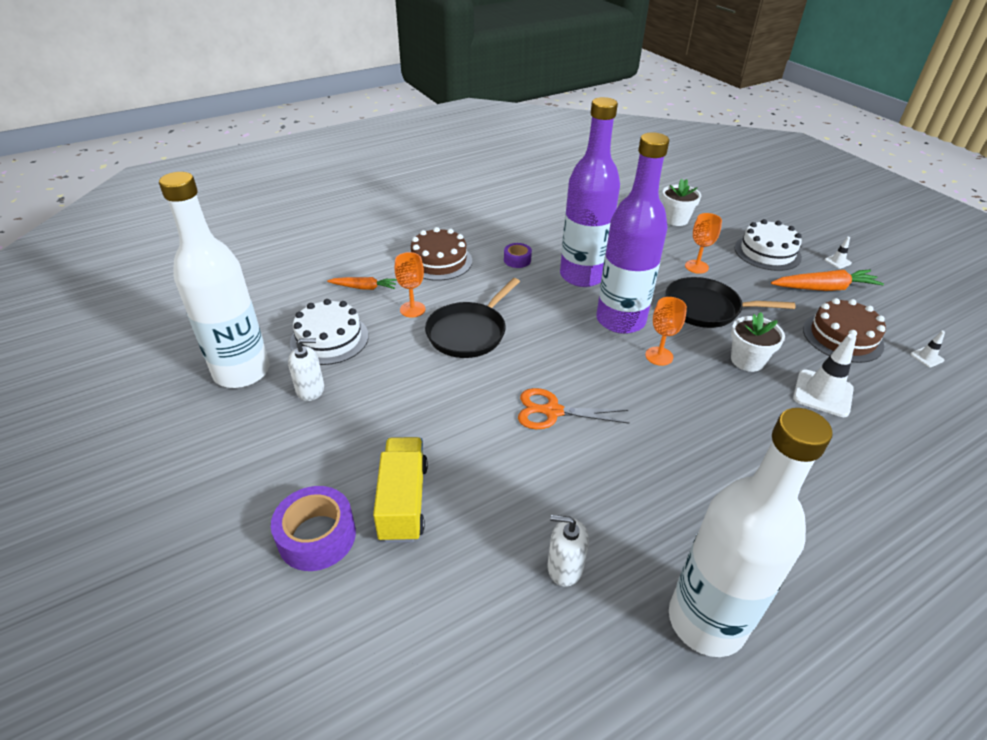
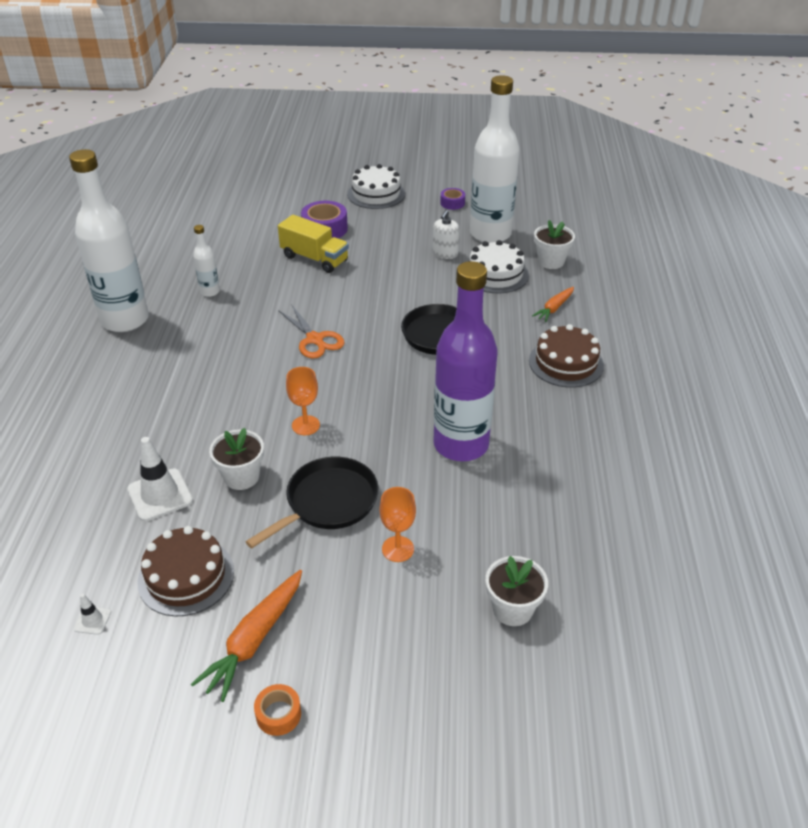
camera: 125 degrees right, 0 degrees up
(279, 313) = (551, 261): none -> white flower pot
(412, 309) = (499, 322): orange goblet -> none
(517, 260) = (527, 414): purple tape -> purple tape (452, 203)
(552, 411) = (315, 339): orange scissors -> orange scissors turned 105 degrees clockwise
(565, 567) = (210, 292): white soap dispenser -> white bottle
(620, 320) = (371, 430): purple bottle -> none
(767, 252) = (363, 648): white cake -> white cake (376, 194)
(837, 261) = (278, 714): white traffic cone -> orange tape

